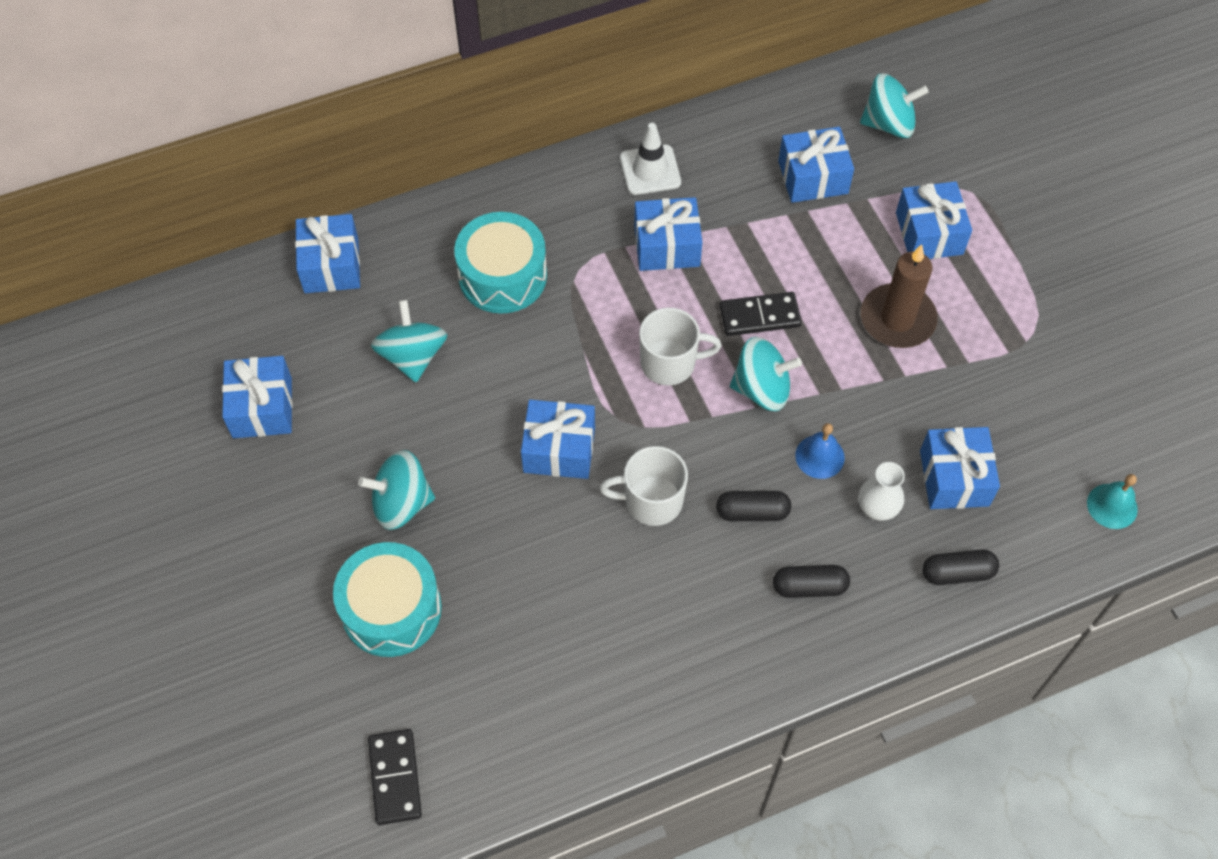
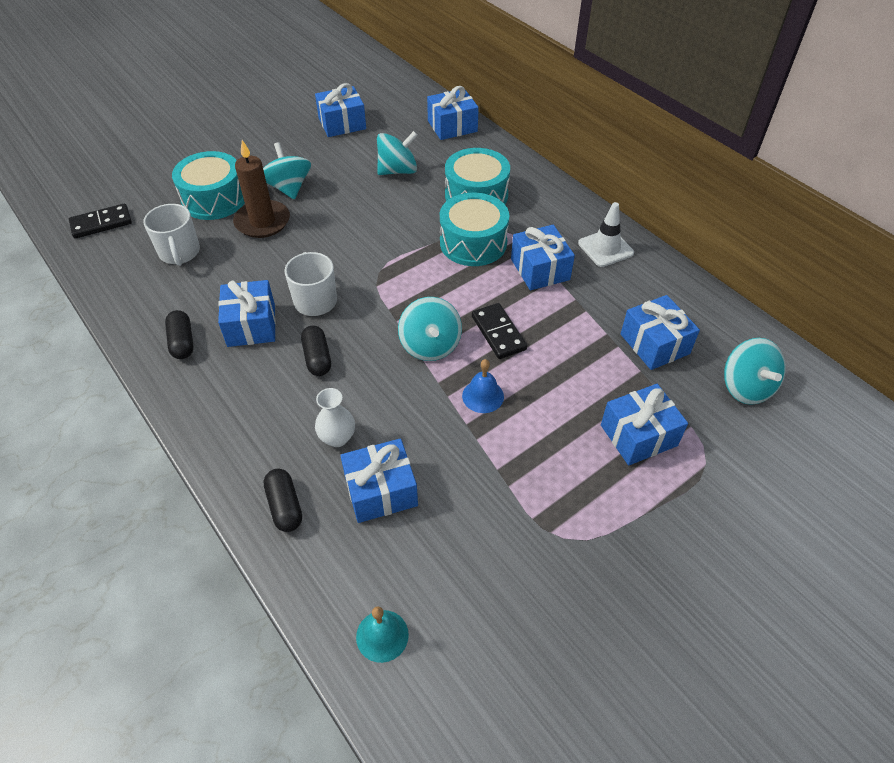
camera: 75 degrees right, 10 degrees down
(559, 449) = (346, 247): blue gift -> blue gift (251, 325)
(597, 303) = (473, 243): none -> turquoise drum
(670, 363) = (435, 289): white mug -> white mug (179, 253)
(809, 587) = (257, 403): black capsule -> black capsule (182, 342)
(819, 456) = (378, 391): blue bell -> blue bell (483, 396)
(897, 319) = (533, 425): brown candle -> brown candle (262, 222)

